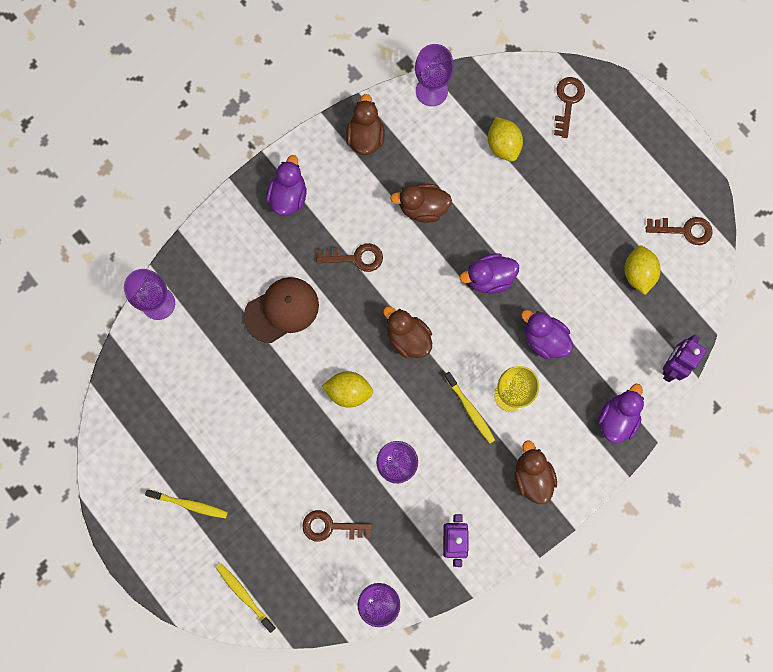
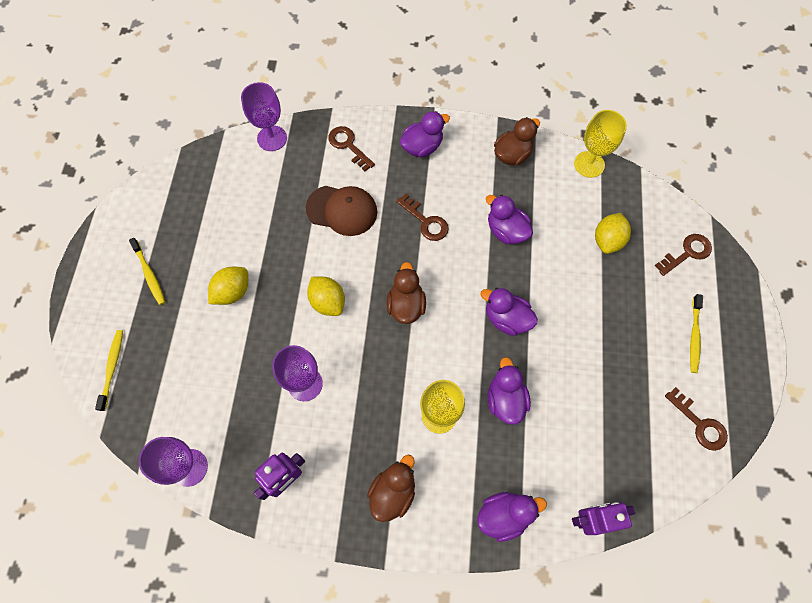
camera: 45 degrees right, 10 degrees down
(331, 527) = (216, 380): brown key -> brown key (348, 146)
(423, 208) = (506, 231): brown duck -> purple duck
(431, 91) = (589, 164): purple goblet -> yellow goblet
(470, 410) = (398, 396): yellow toothbrush -> yellow toothbrush (694, 336)
(638, 273) = (628, 421): yellow lemon -> yellow lemon (232, 292)

